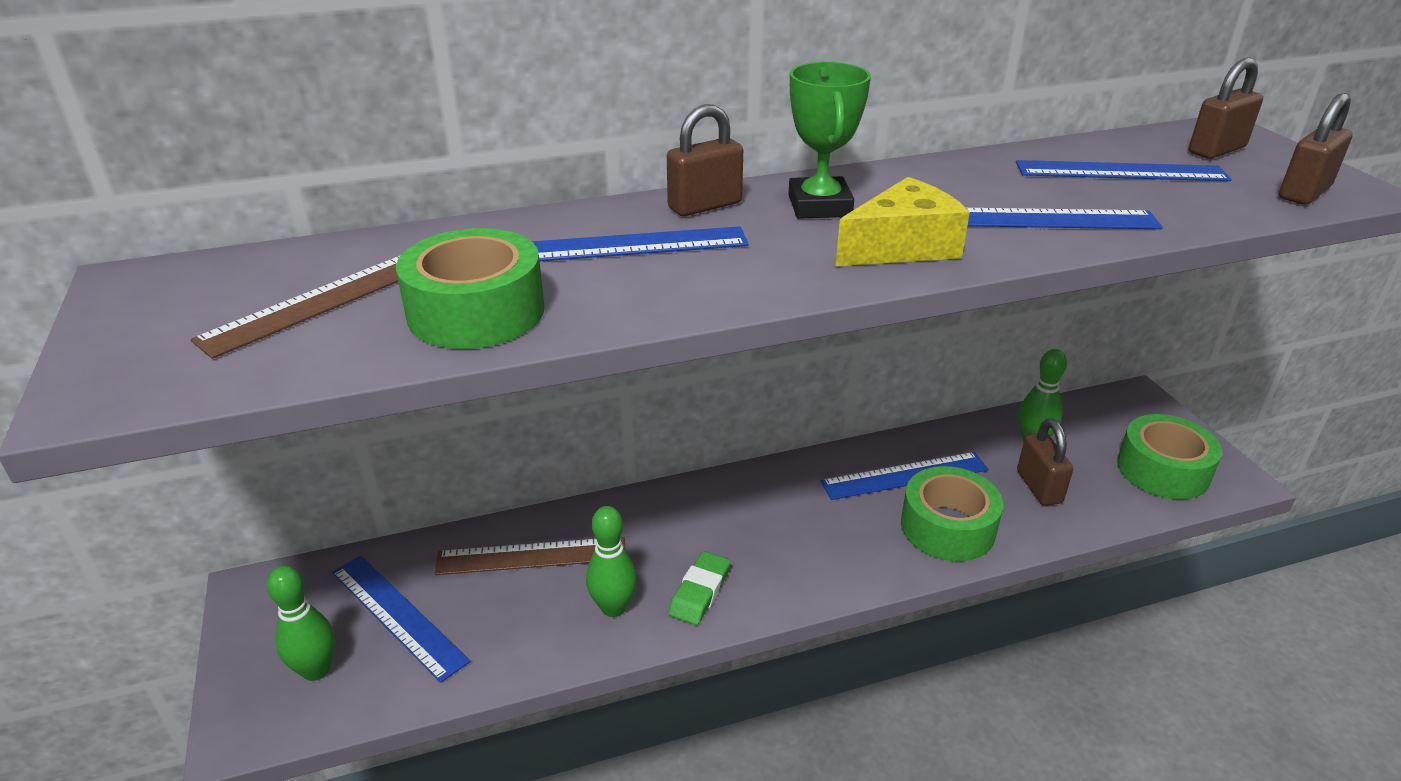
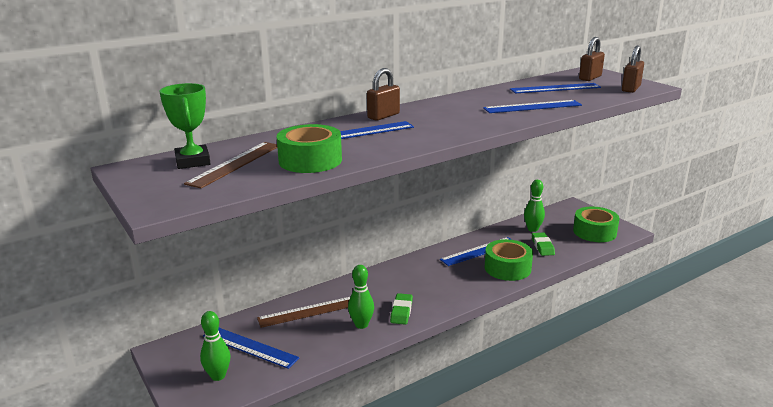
camera: 15 degrees left, 10 degrees down
(819, 206) = (435, 111): green trophy -> green trophy (192, 161)
(902, 247) = (480, 121): yellow cheese -> none
(1039, 487) = (542, 246): brown padlock -> green eraser

